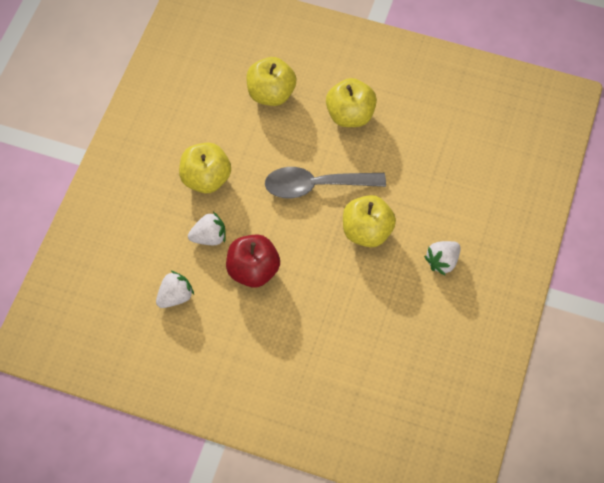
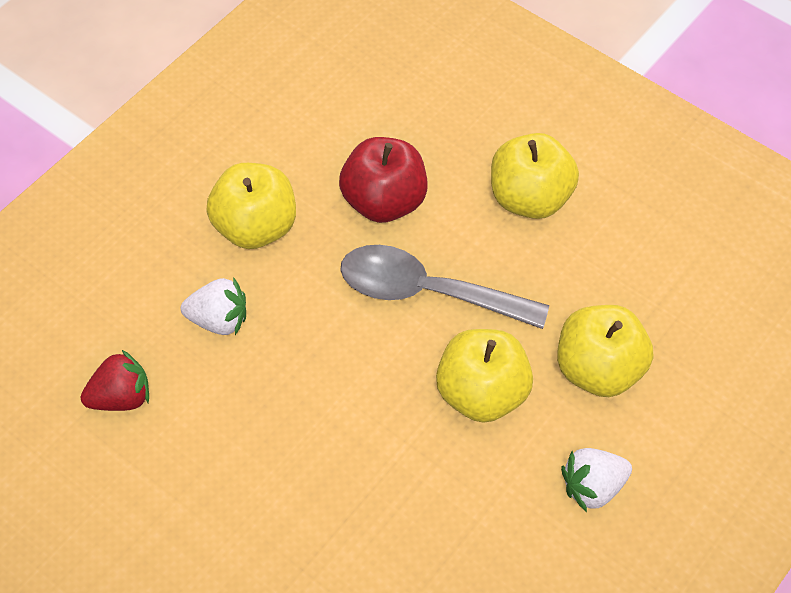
camera: 20 degrees right, 5 degrees down
(175, 296) = (121, 397): white strawberry -> red strawberry
(253, 270) = (265, 396): red apple -> red apple (384, 202)
(271, 94) = (415, 129): yellow apple -> yellow apple (598, 369)

